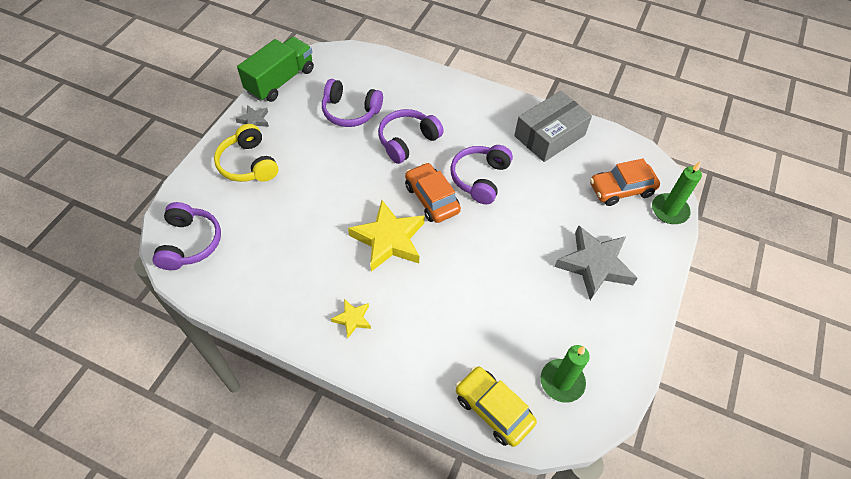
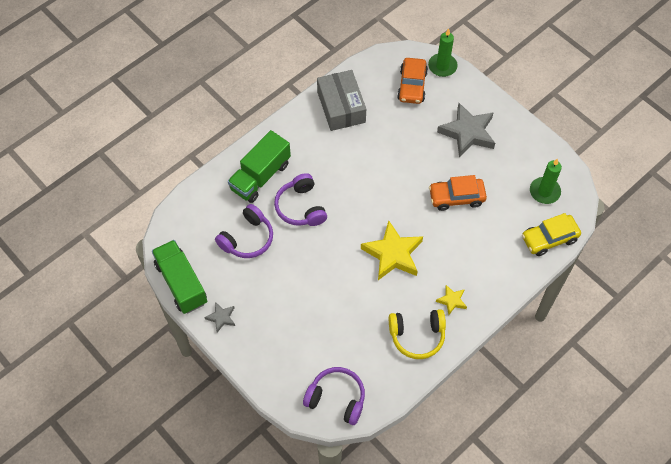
camera: 65 degrees left, 5 degrees up
(248, 164) = (271, 334): yellow headphones -> yellow headphones (417, 336)
(426, 99) = (260, 176): none -> green truck
(431, 199) = (367, 211): orange car -> orange car (456, 197)
(480, 178) = (362, 171): purple headphones -> none

